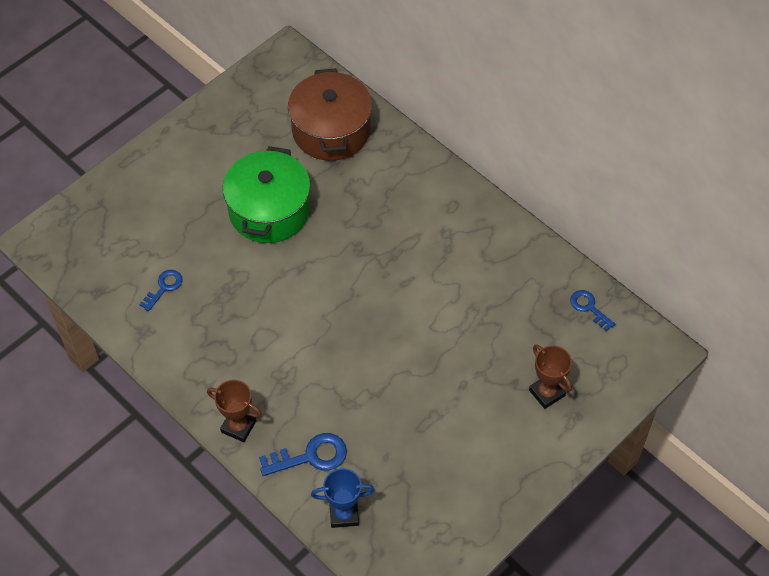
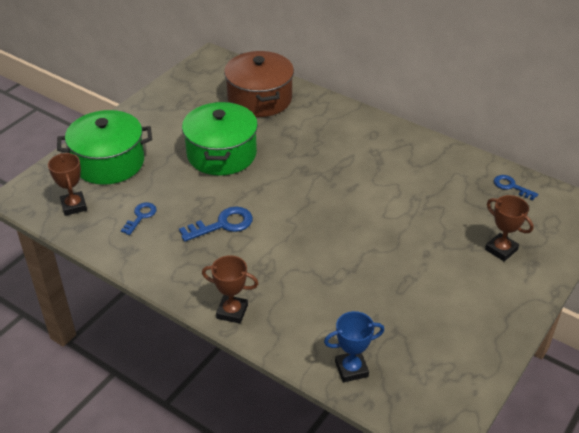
camera: 10 degrees left, 15 degrees down
(94, 262) = (74, 206): none -> brown trophy
(140, 205) = (109, 162): none -> green pot
(310, 456) = (306, 326): blue key -> blue key (222, 225)

